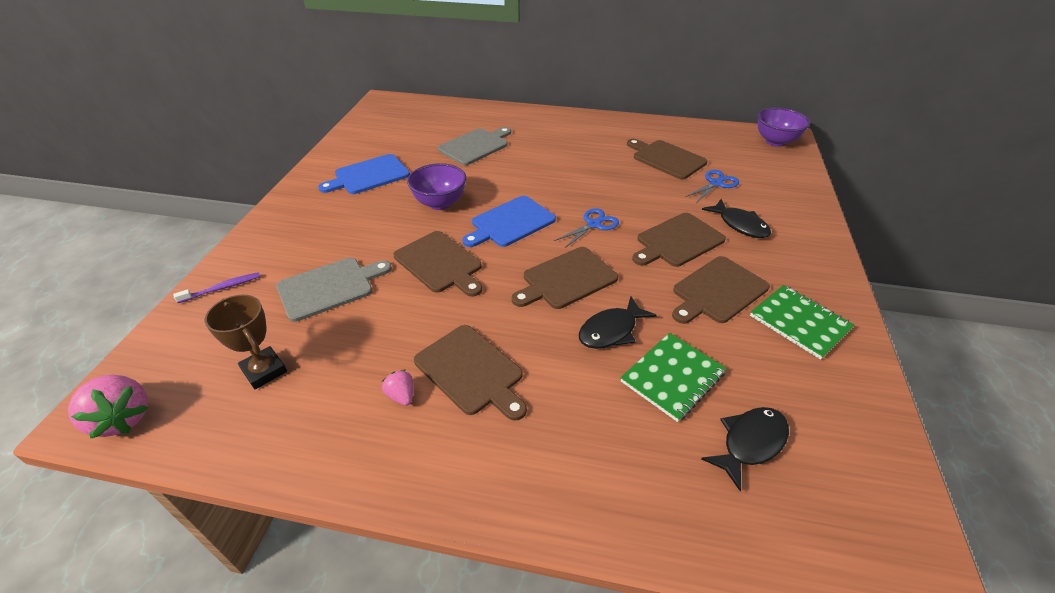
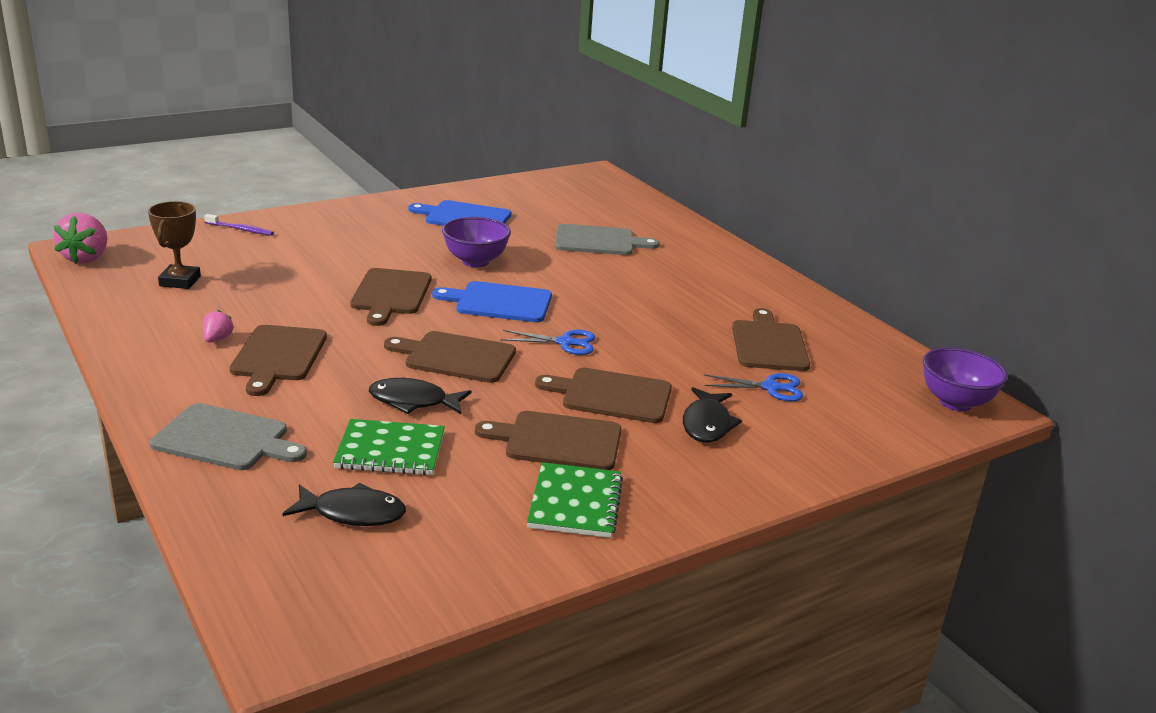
camera: 45 degrees right, 15 degrees down
(329, 287) = (296, 265): grey cutting board -> grey cutting board (225, 439)

